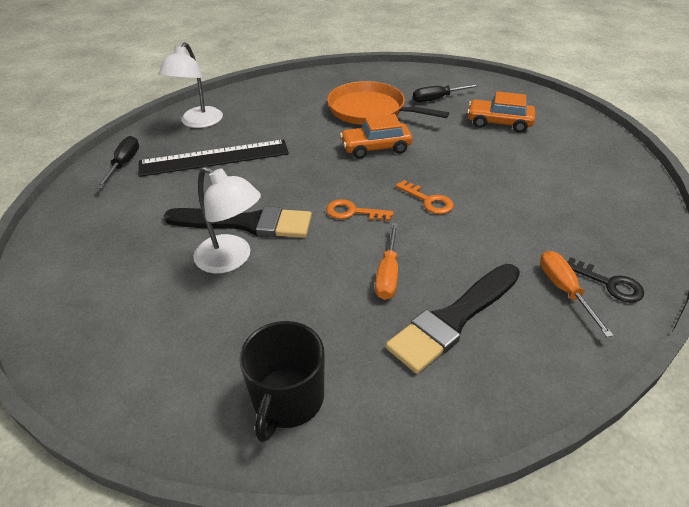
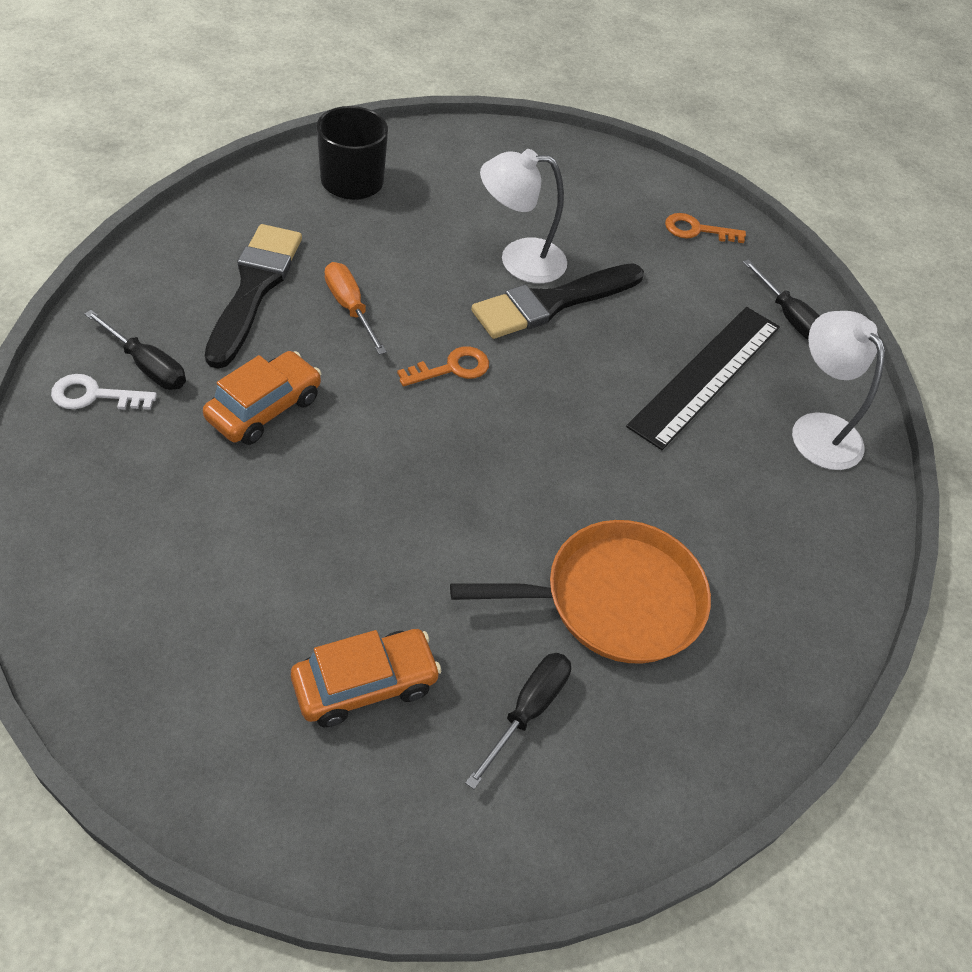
camera: 135 degrees right, 10 degrees up
(376, 148) = (521, 500): orange car -> orange car (264, 408)
(428, 201) = (373, 428): orange key -> orange key (697, 230)
(564, 290) = (147, 365): orange screwdriver -> black screwdriver
(609, 284) = (94, 395): black key -> white key

